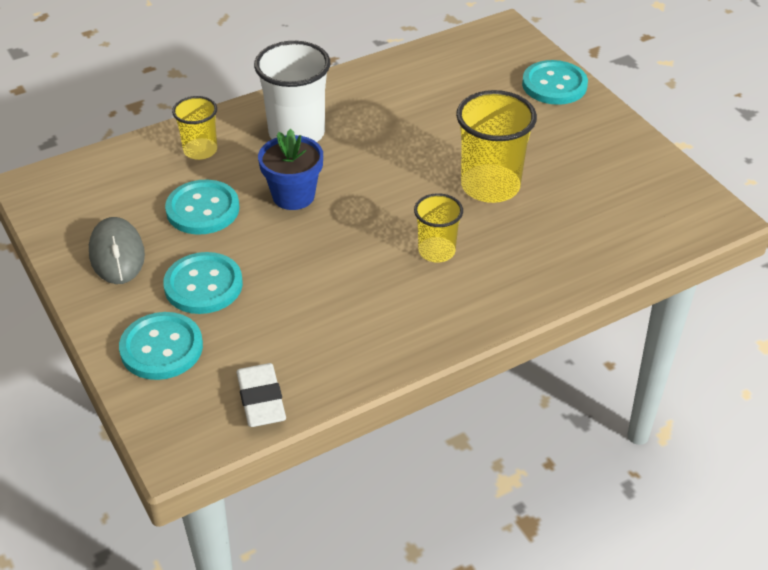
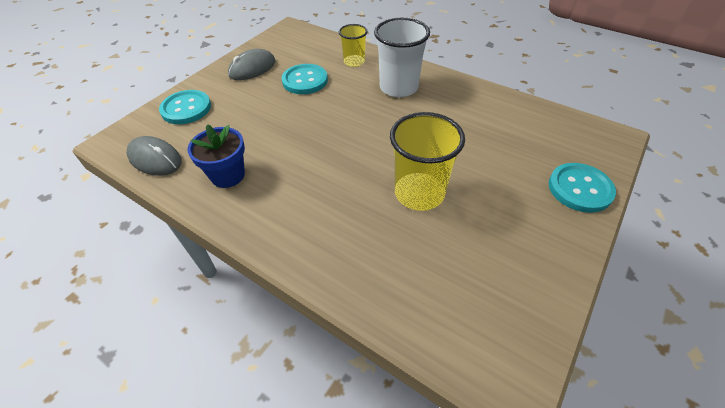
camera: 65 degrees right, 5 degrees up
(203, 285) = (242, 104): turquoise button -> none
(261, 399) = (155, 159): white eraser -> grey mouse
(293, 196) = (339, 107): blue flower pot -> blue flower pot (228, 175)
(436, 251) = (327, 189): yellow cup -> none

